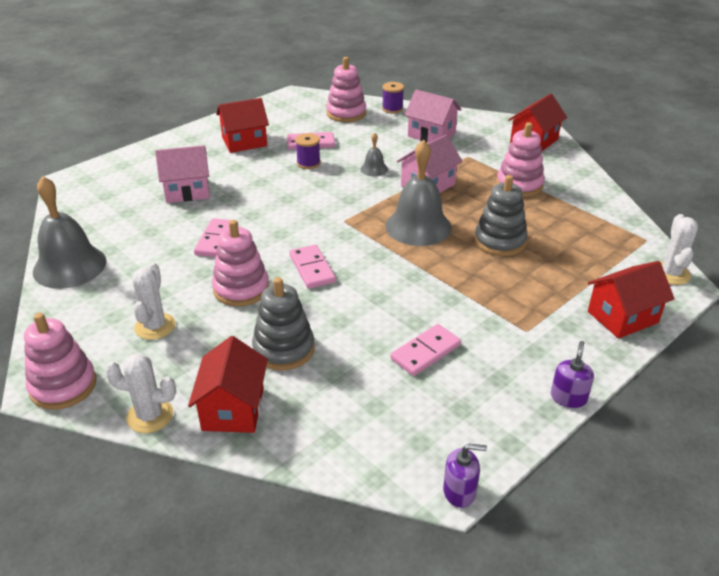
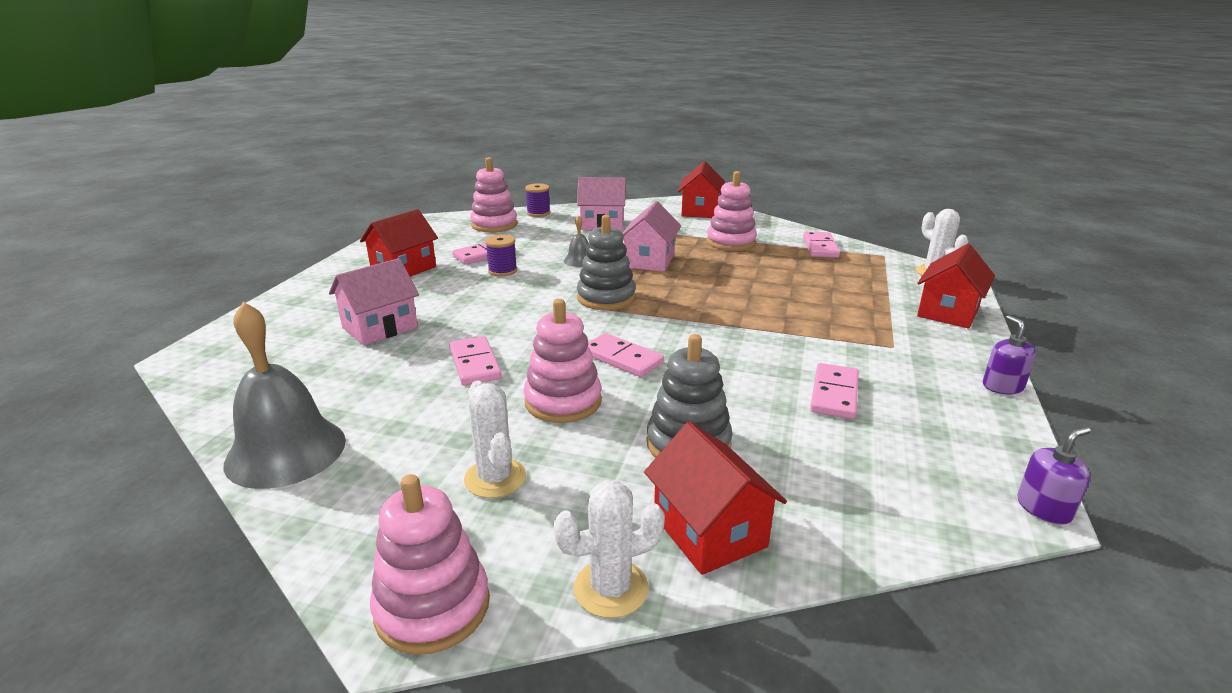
camera: 30 degrees left, 10 degrees down
(418, 226) = (684, 294): grey bell -> none
(500, 241) = (773, 286): grey stacking toy -> grey stacking toy (606, 298)
(596, 213) = (820, 247): none -> pink domino

